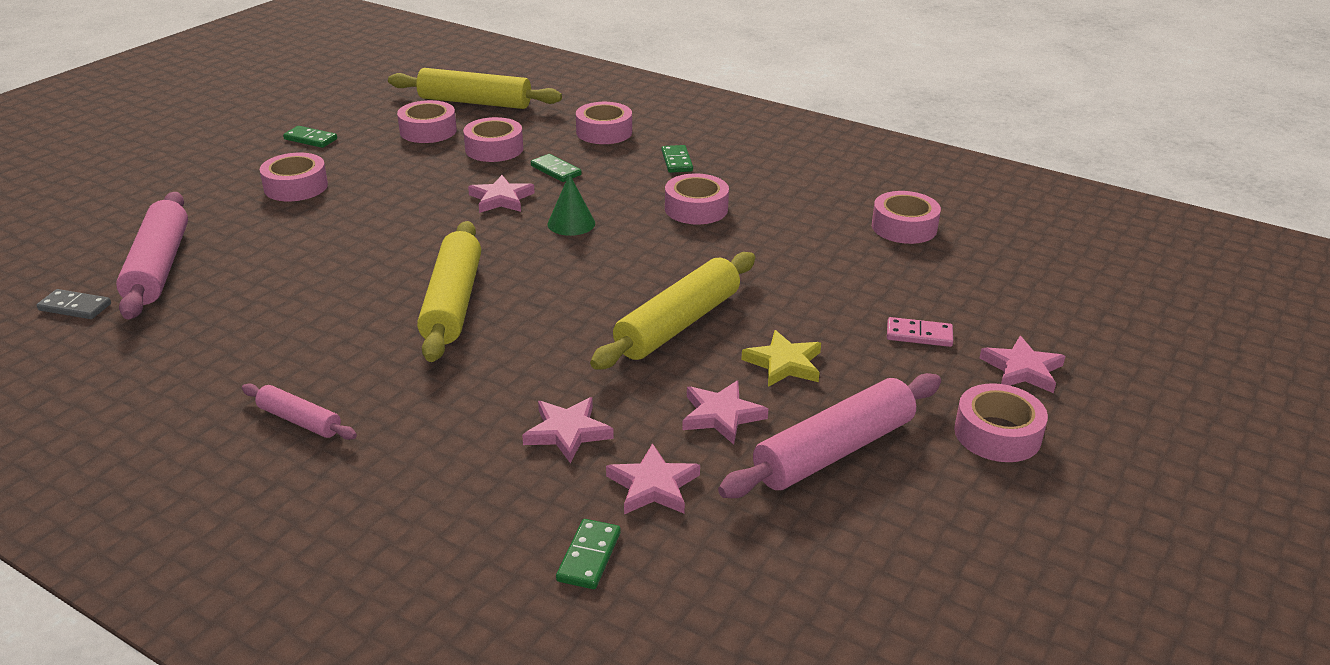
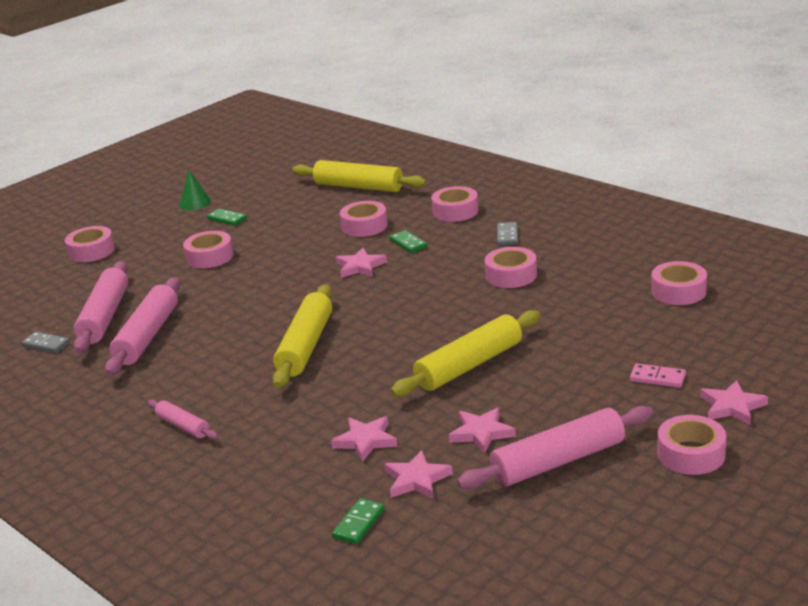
camera: 15 degrees right, 5 degrees down
(225, 293) = (147, 336): none -> pink rolling pin
(428, 131) = (317, 211): pink tape -> pink tape (91, 251)
(571, 223) = (409, 286): green cone -> green cone (195, 203)
(676, 161) = (507, 236): green domino -> grey domino
(784, 363) = (542, 397): yellow star -> none

